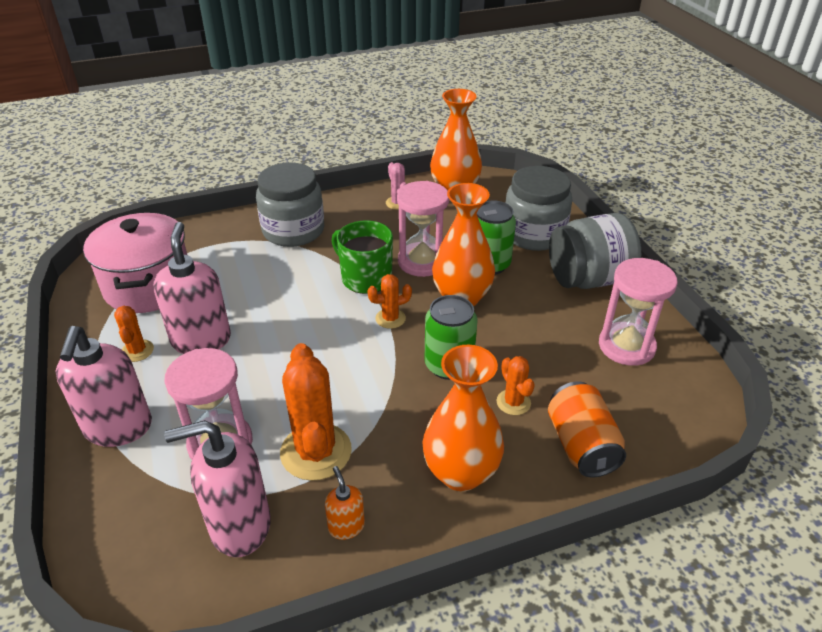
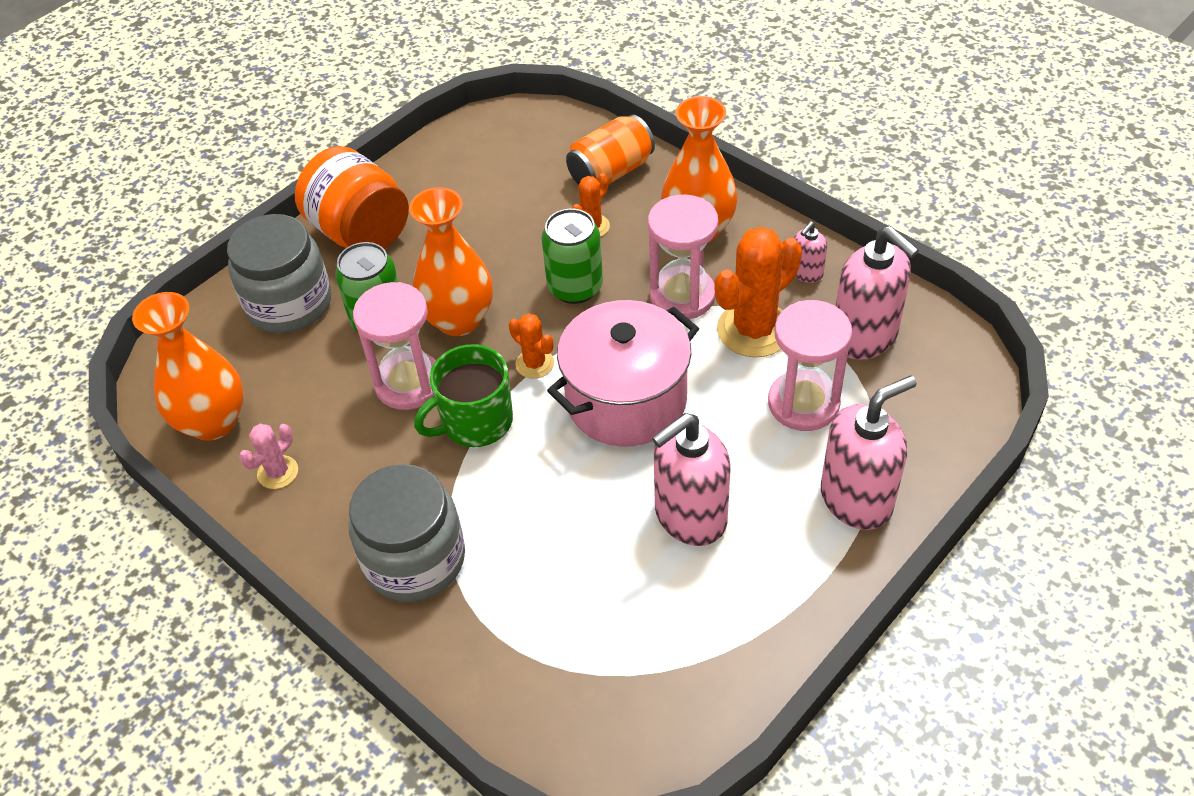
camera: 115 degrees left, 10 degrees up
(137, 351) = (752, 569): orange cactus -> none
(148, 286) = (641, 652): pink pot -> pink pot (626, 400)
(346, 526) = (806, 273): orange soap dispenser -> pink soap dispenser
(365, 278) = (475, 422): green mug -> green mug turned 45 degrees clockwise
(588, 279) = (360, 232): grey jar -> orange jar
(626, 346) = (459, 178): pink hourglass -> pink hourglass (682, 296)

